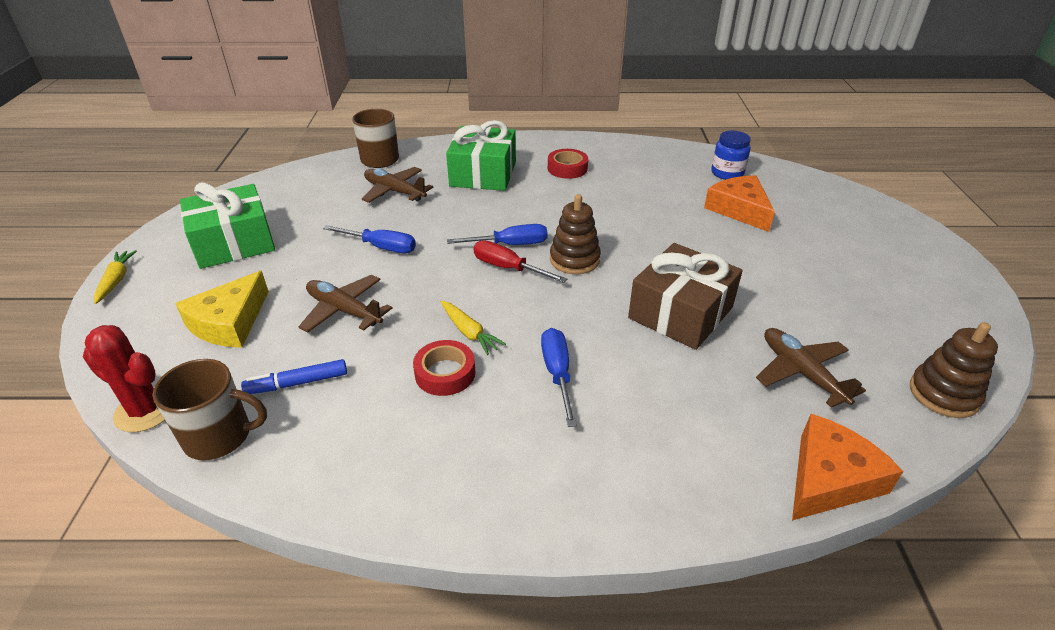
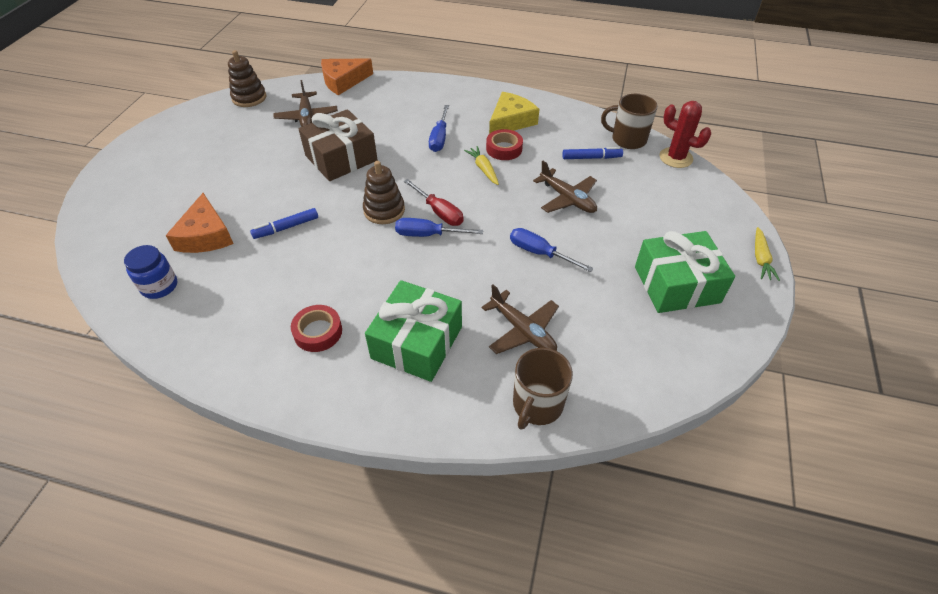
camera: 165 degrees left, 10 degrees up
(229, 322) = (648, 204): yellow cheese -> yellow cheese (510, 121)
(667, 227) = (286, 227): none -> blue marker

